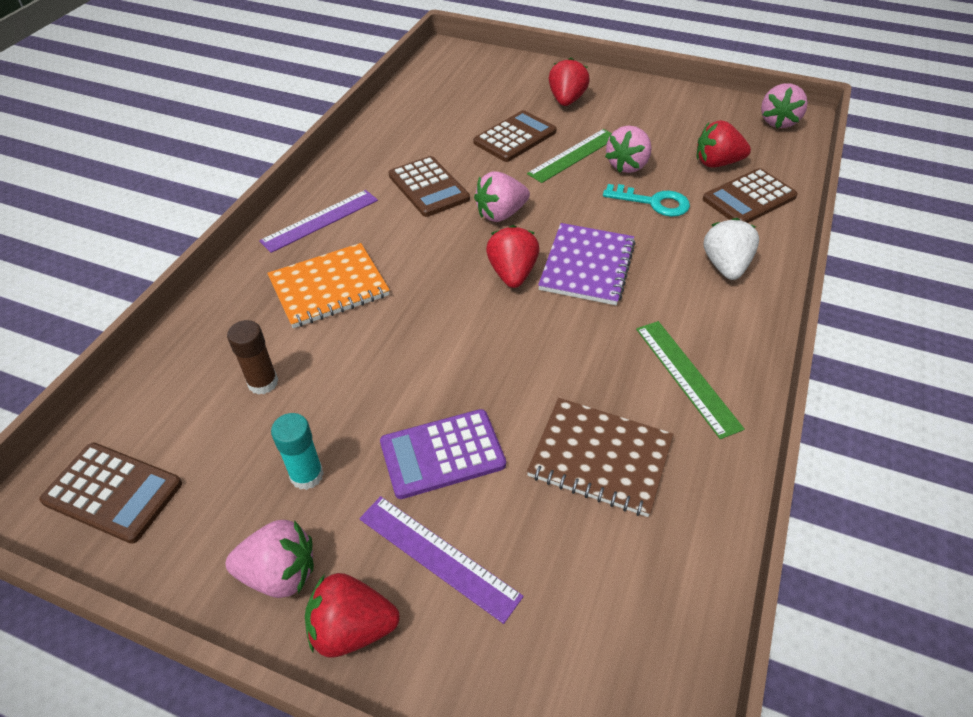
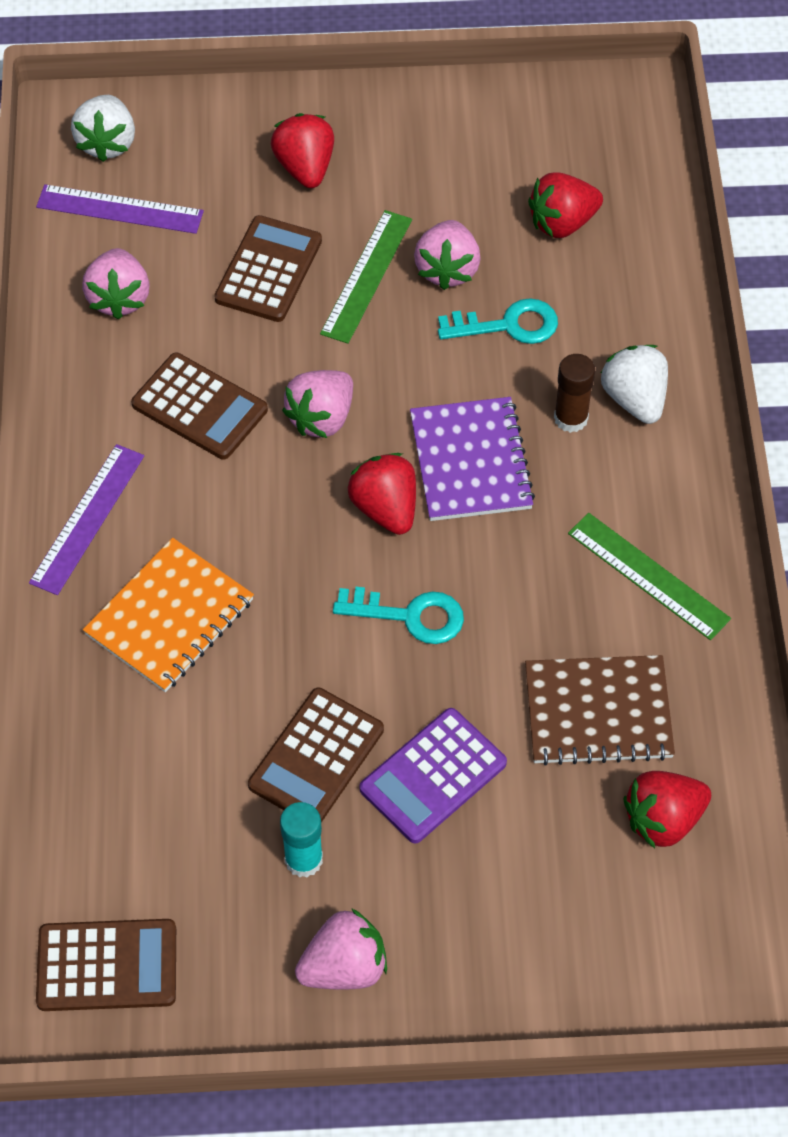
camera: 25 degrees left, 10 degrees up
(263, 383) = (179, 775): brown glue stick -> brown glue stick (571, 418)
(352, 628) = (447, 984): red strawberry -> red strawberry (663, 820)
(438, 556) = (489, 884): purple ruler -> purple ruler (120, 209)
(461, 65) = (107, 143): none -> white strawberry
(490, 341) = (410, 616): none -> turquoise key
(749, 198) = (625, 273): brown calculator -> brown calculator (316, 757)
(778, 122) = (615, 111): pink strawberry -> pink strawberry (119, 298)

